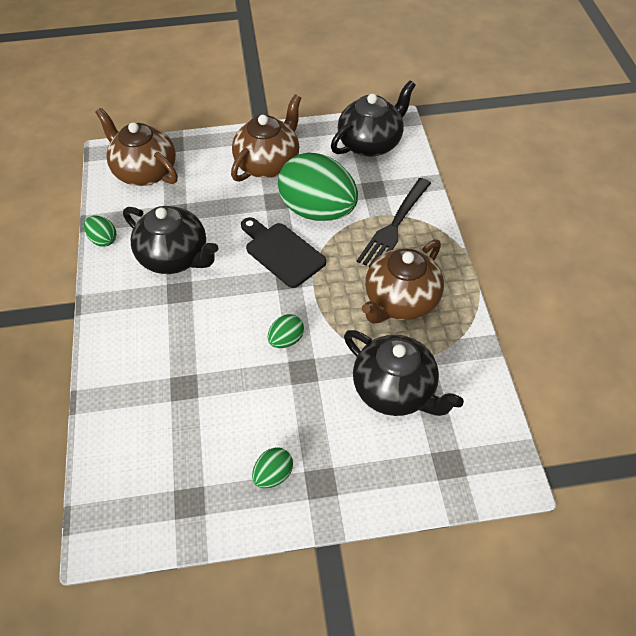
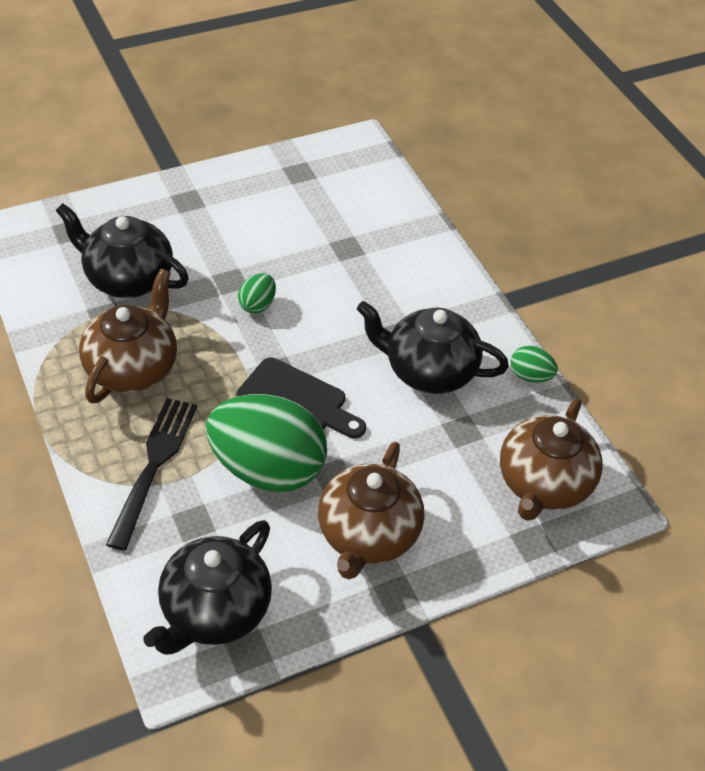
camera: 160 degrees right, 5 degrees down
(144, 171) = (543, 484): brown teapot -> brown teapot turned 90 degrees clockwise
(273, 475) = (232, 199): green egg -> none

